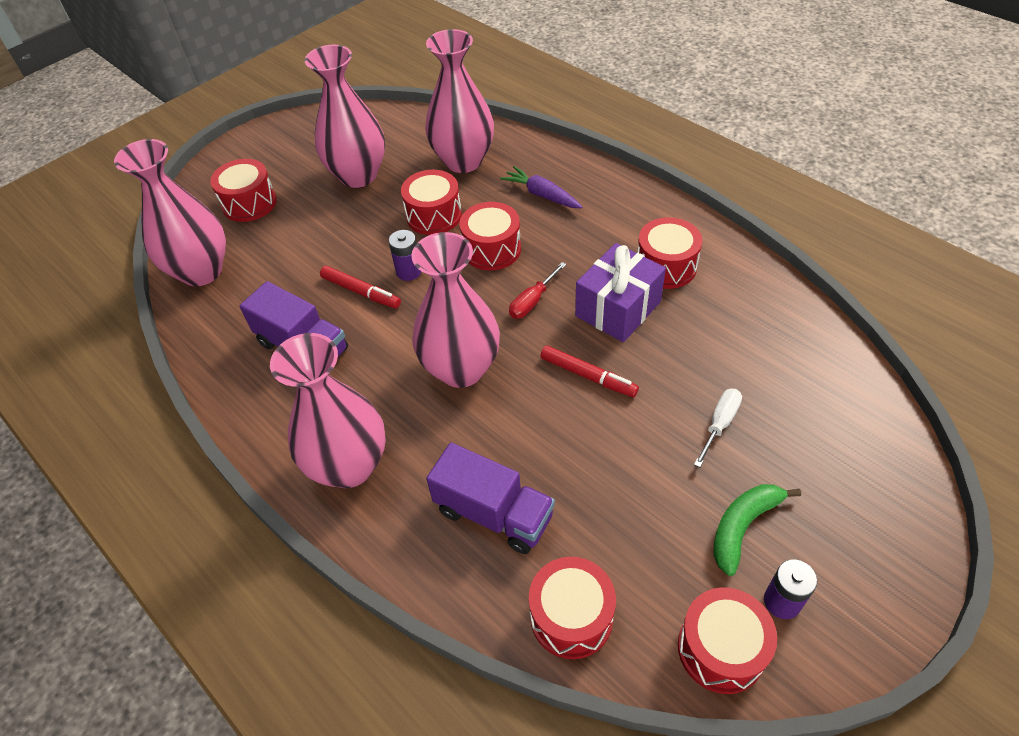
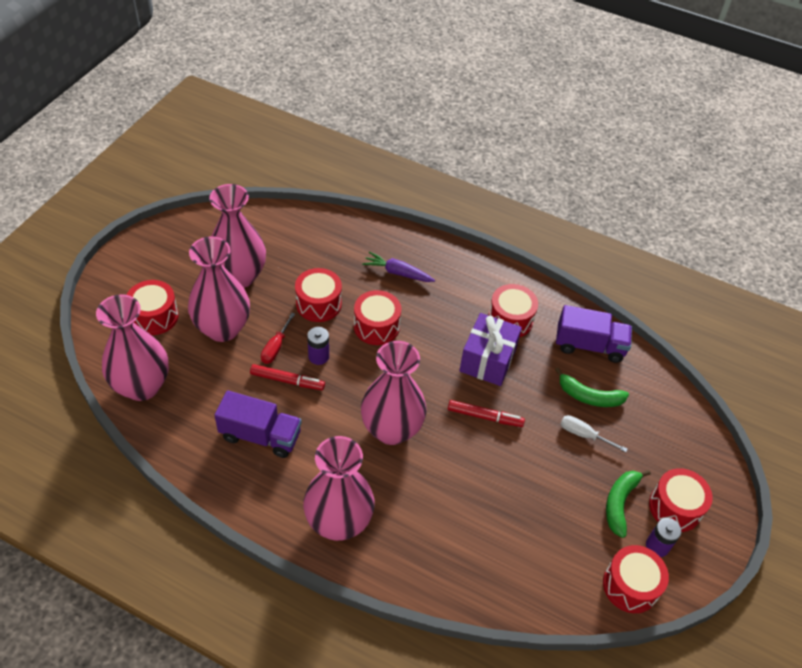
camera: 25 degrees left, 0 degrees up
(463, 161) = (323, 250): pink vase -> pink vase (223, 328)
(494, 513) = (456, 532): purple truck -> purple truck (589, 345)
(532, 301) = (424, 365): red screwdriver -> red screwdriver (276, 347)
(571, 617) = (533, 590): red drum -> red drum (675, 507)
(719, 424) = (584, 435): white screwdriver -> white screwdriver turned 75 degrees counterclockwise
(743, 377) = (589, 396): none -> green banana

